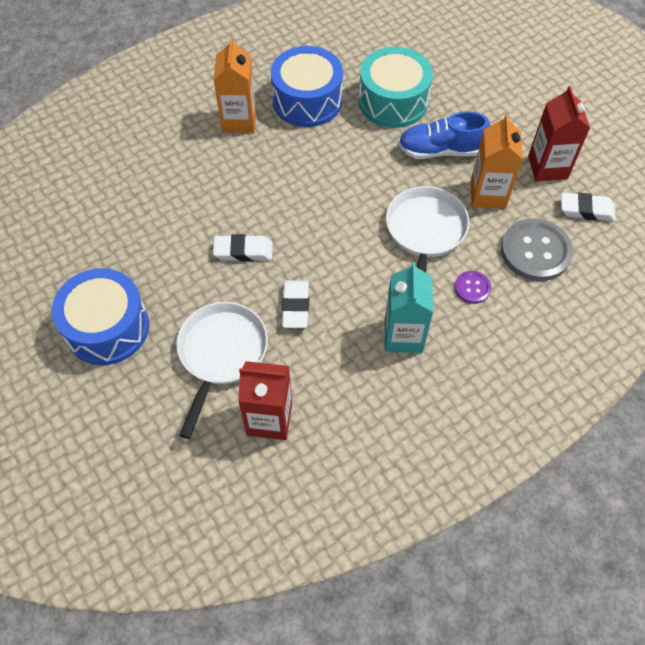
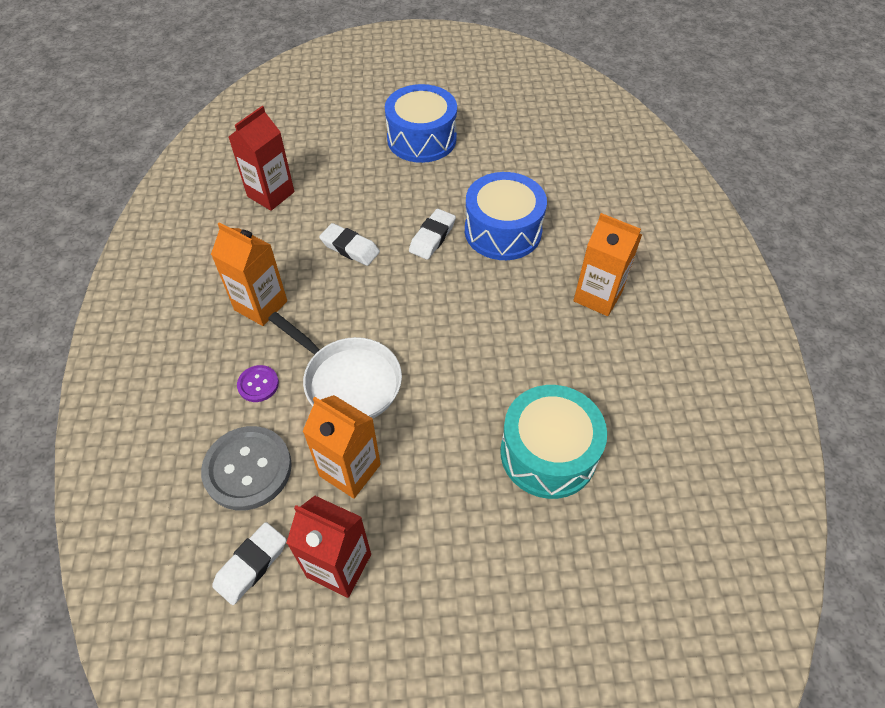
camera: 120 degrees right, 5 degrees down
(221, 354) = (346, 188): white pan -> none
(307, 100) = (596, 367): blue drum -> blue drum (503, 231)
(403, 335) = (261, 305): turquoise carton -> orange carton
(440, 150) = (442, 459): blue shoe -> none

